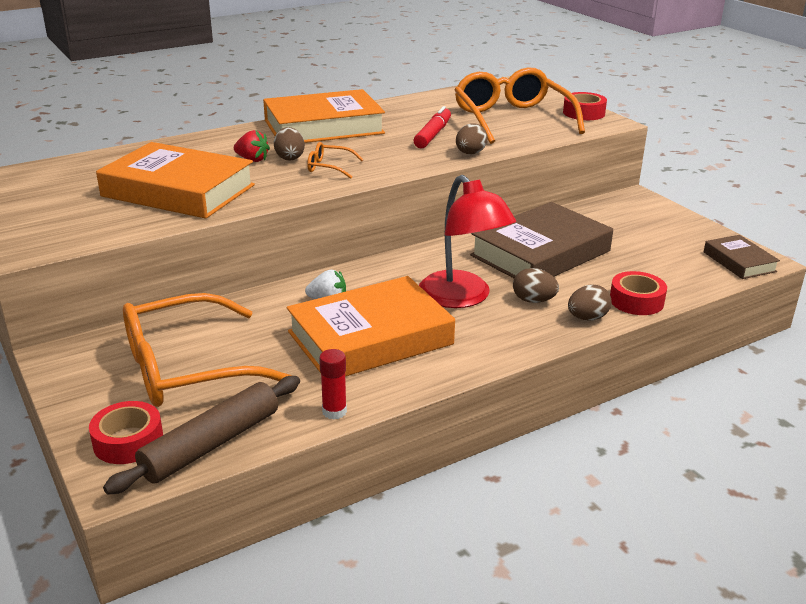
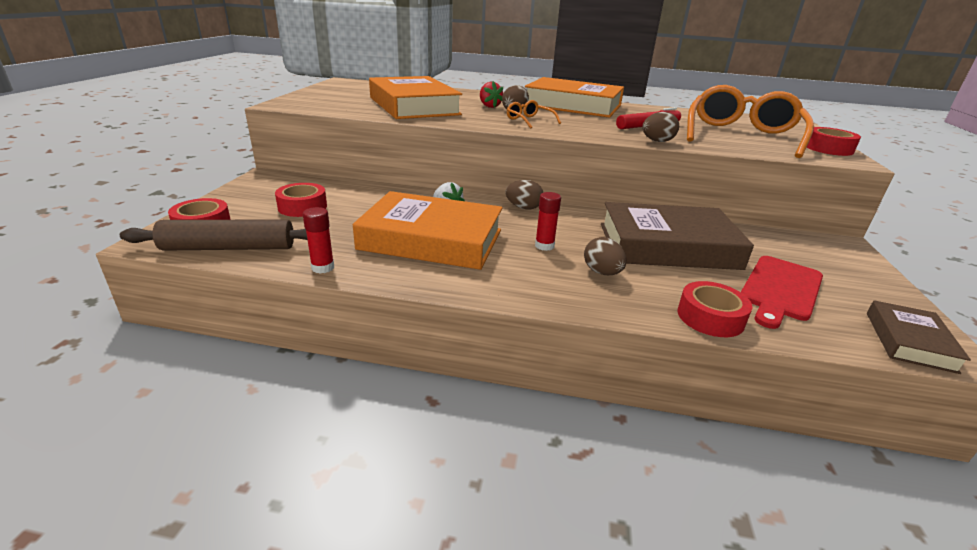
camera: 40 degrees right, 0 degrees up
(186, 368) = (302, 207): orange glasses -> red tape
(462, 298) = (544, 246): red lamp -> red glue stick
(587, 318) = (632, 306): brown egg -> brown egg (523, 208)
(646, 257) = (780, 290): none -> red cutting board

